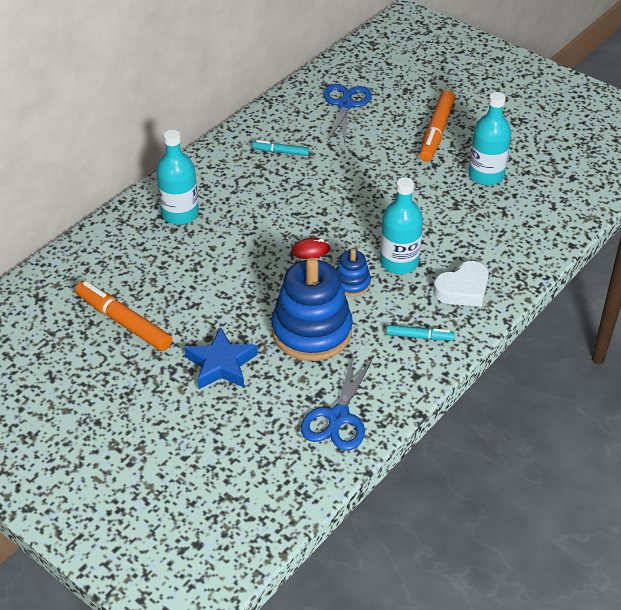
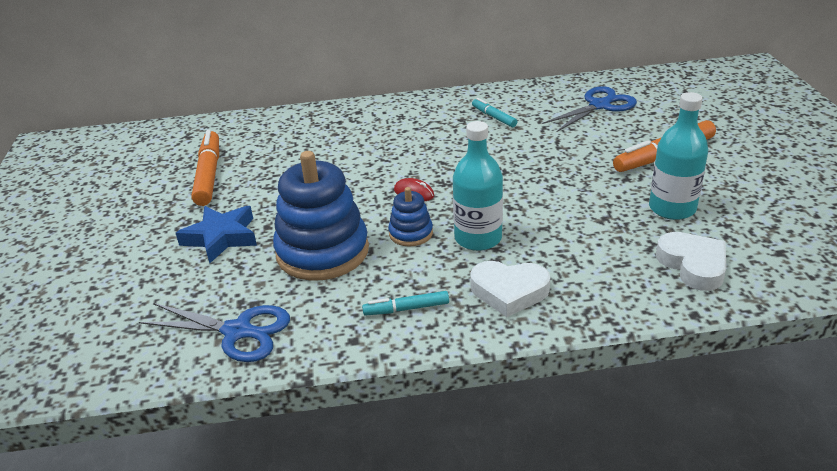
camera: 45 degrees right, 10 degrees down
(180, 214) = (355, 126): turquoise bottle -> none
(338, 417) = (237, 331): blue scissors -> blue scissors turned 135 degrees counterclockwise
(419, 337) = (406, 309): turquoise marker -> turquoise marker turned 120 degrees clockwise
(539, 212) = (693, 265): none -> white heart

